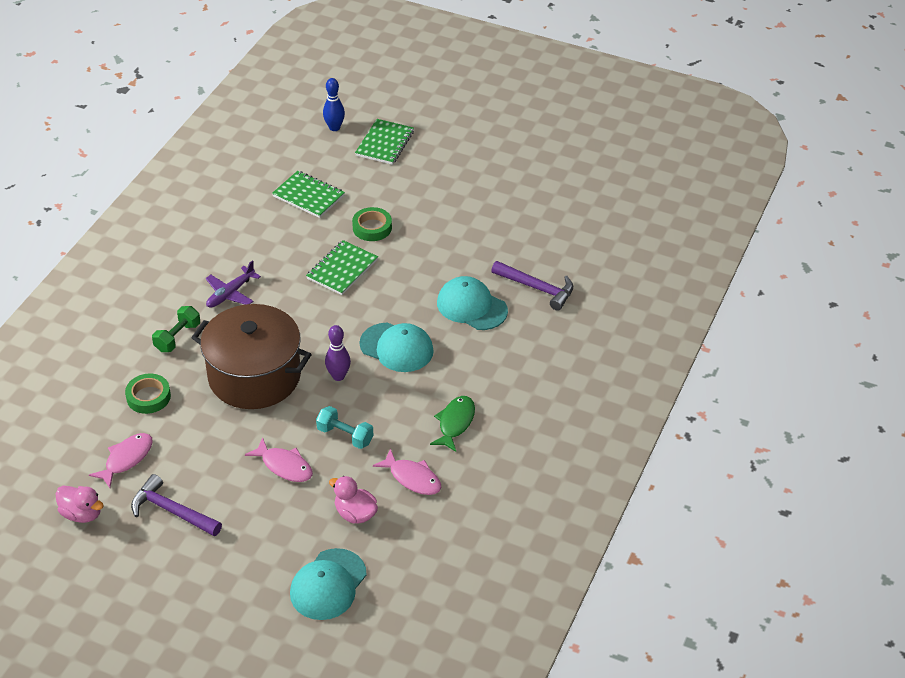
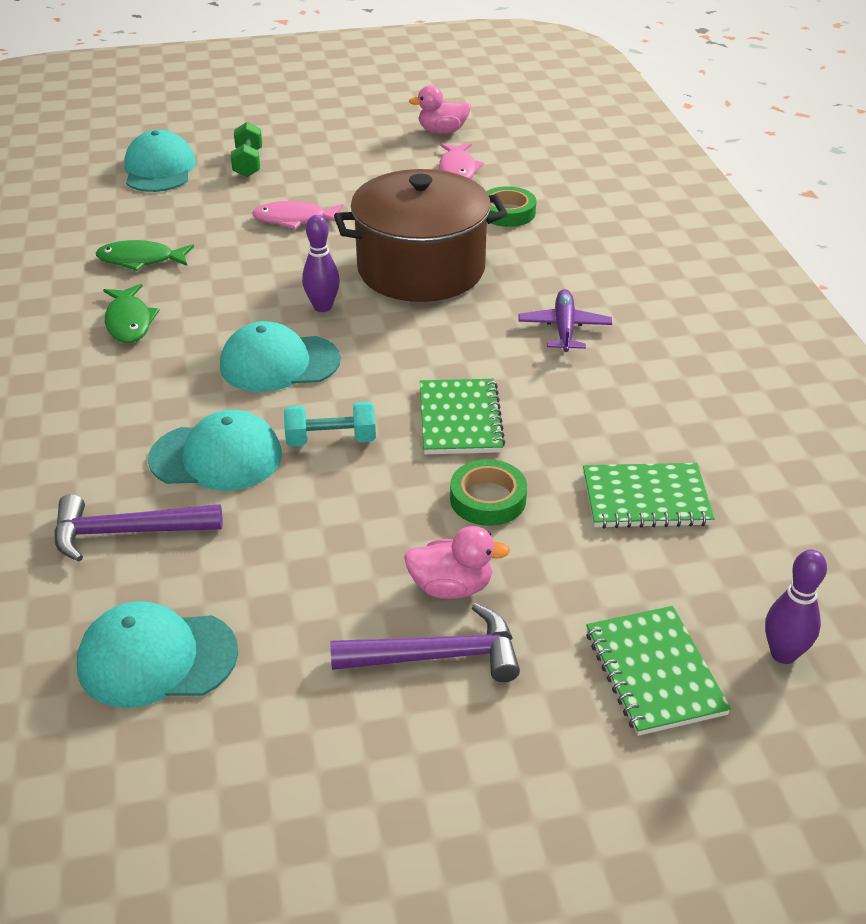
camera: 145 degrees right, 5 degrees down
(172, 511) = (364, 158): purple hammer -> purple hammer (437, 656)
(177, 337) = (557, 265): green dumbbell -> green dumbbell (248, 163)
(334, 128) = (783, 654): blue bowling pin -> purple bowling pin
(345, 435) = (255, 263): turquoise dumbbell -> turquoise dumbbell (331, 440)
(355, 514) = (179, 216): pink duck -> pink duck (451, 587)
(412, 478) = (140, 260): pink fish -> green fish
(557, 231) = (157, 658): none -> turquoise cap

